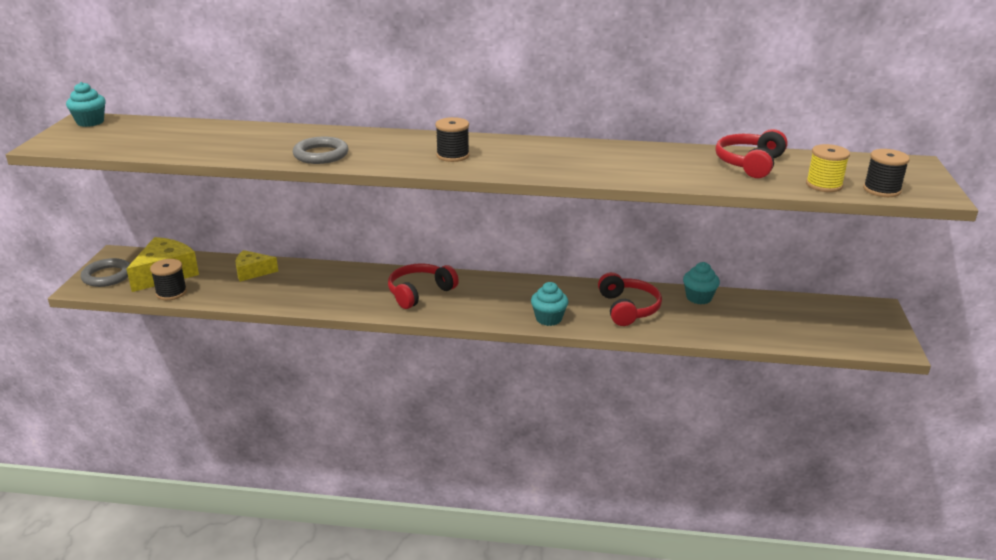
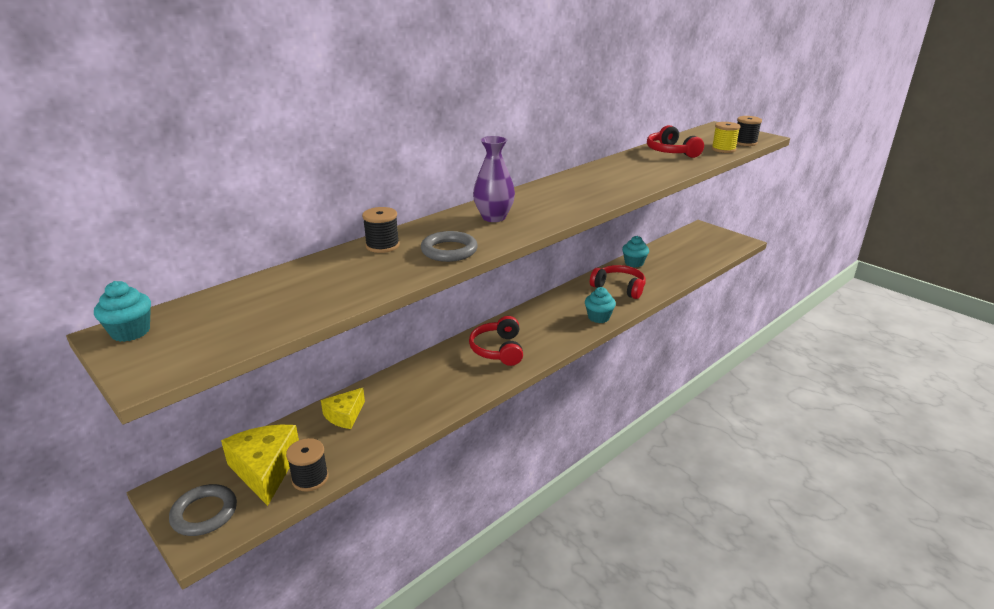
camera: 50 degrees left, 0 degrees up
(413, 148) = (494, 217): none -> purple vase
(453, 156) = (532, 211): black spool -> black spool (382, 246)

